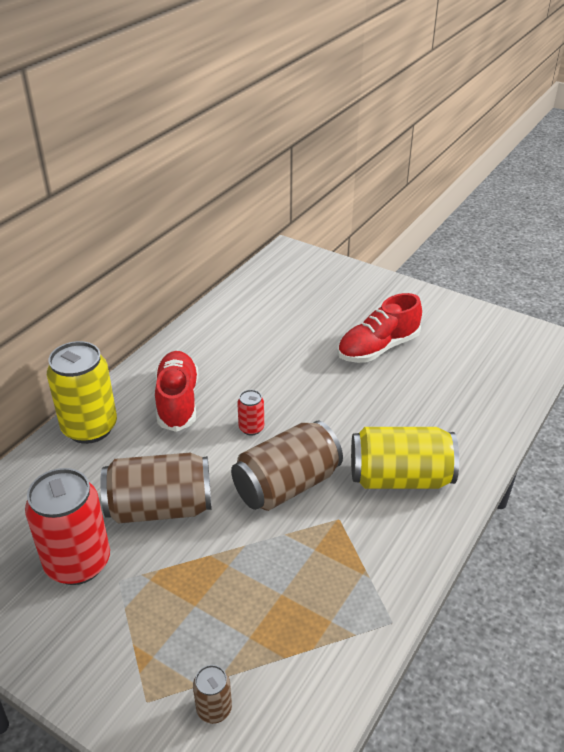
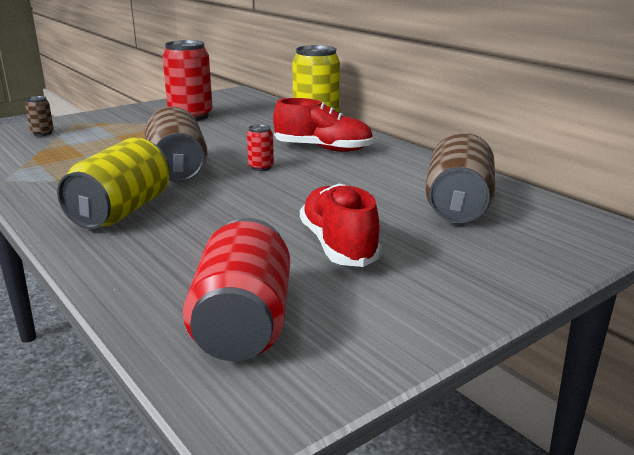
camera: 110 degrees right, 15 degrees down
(160, 508) = (208, 135): brown can -> brown can (458, 206)
(490, 360) = (243, 323): none -> red can

